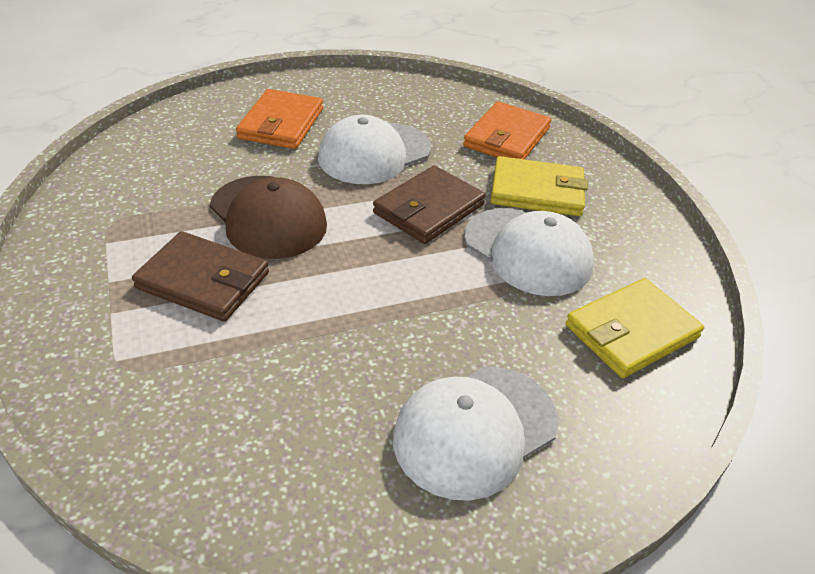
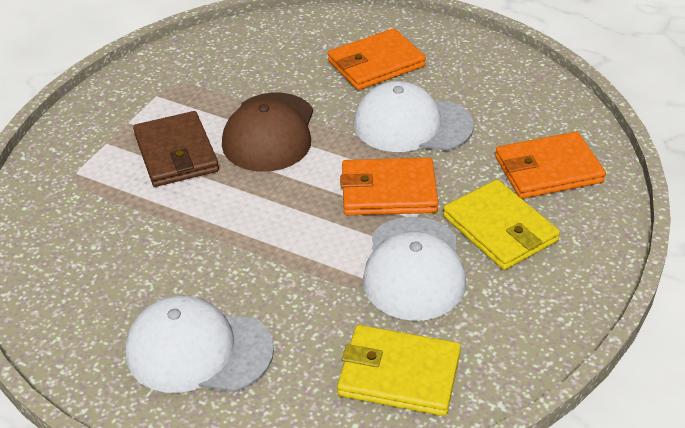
camera: 50 degrees right, 0 degrees up
(428, 209) = (388, 191): brown wallet -> orange wallet

